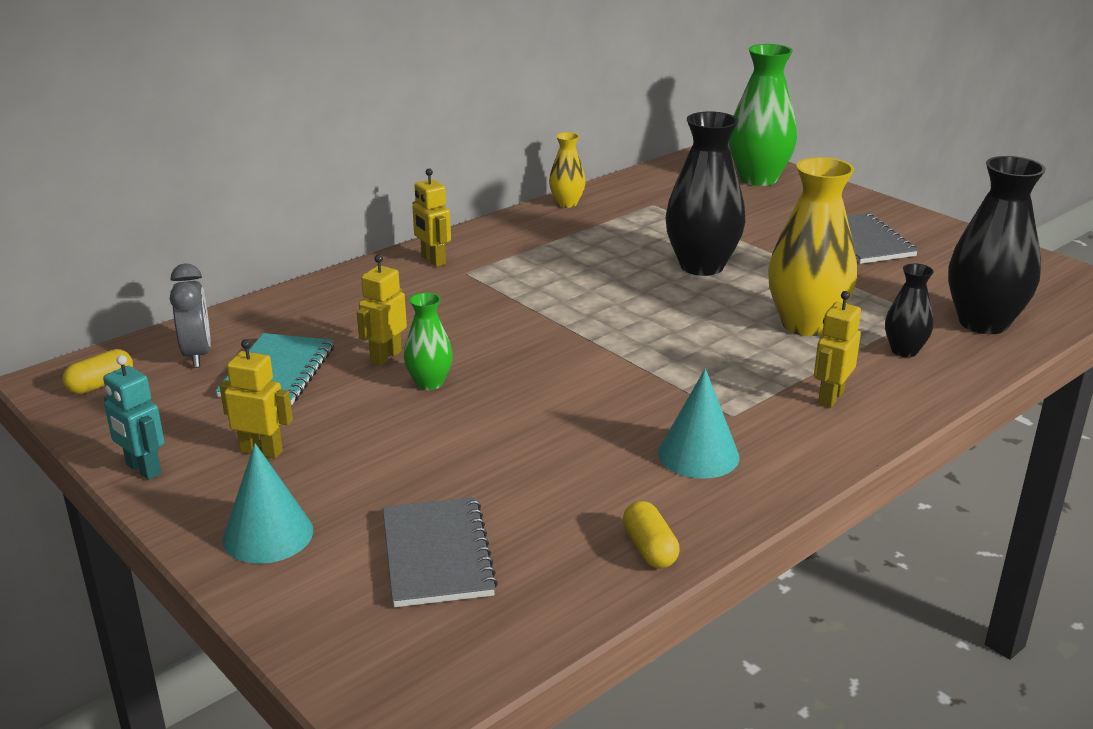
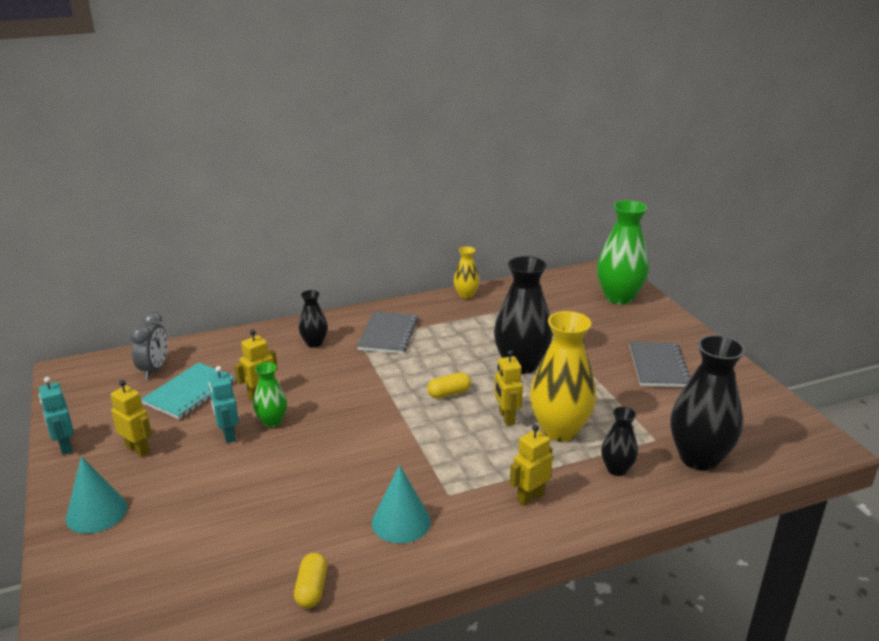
camera: 20 degrees right, 0 degrees up
(101, 384) = (87, 379): yellow capsule -> yellow capsule (449, 393)
(380, 409) = (228, 435): none -> turquoise robot
(408, 286) = (314, 343): none -> black vase
(433, 260) = (345, 325): yellow robot -> yellow robot (506, 417)
(437, 554) = (179, 555): grey notebook -> grey notebook (388, 334)

